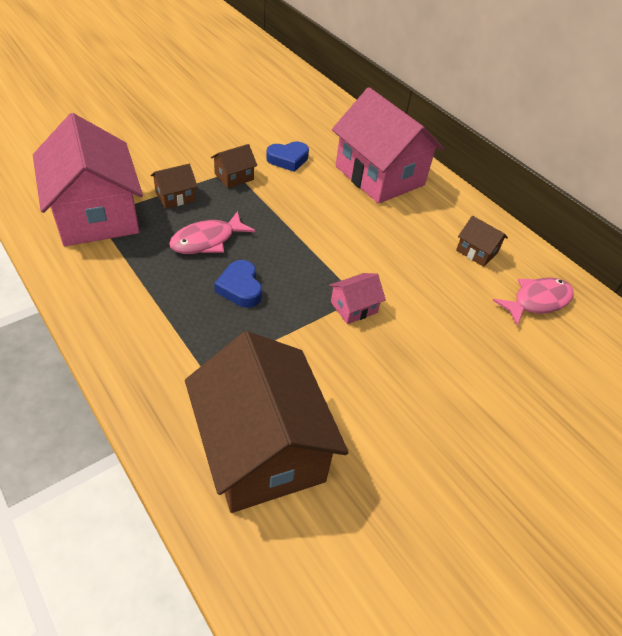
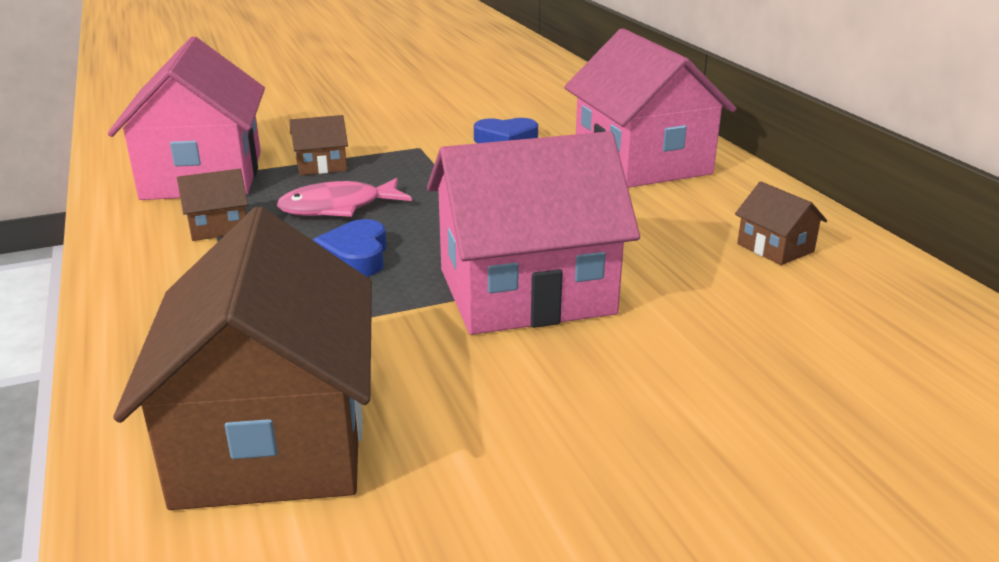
camera: 20 degrees right, 20 degrees down
(234, 177) = (416, 152): brown house -> brown house (218, 227)
(354, 307) = (526, 291): pink house -> pink house, size x2.39
(537, 301) = (871, 313): pink fish -> none

